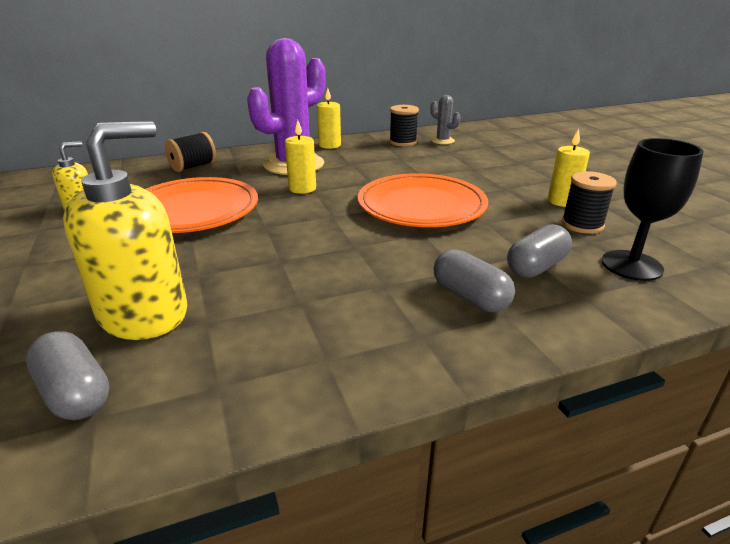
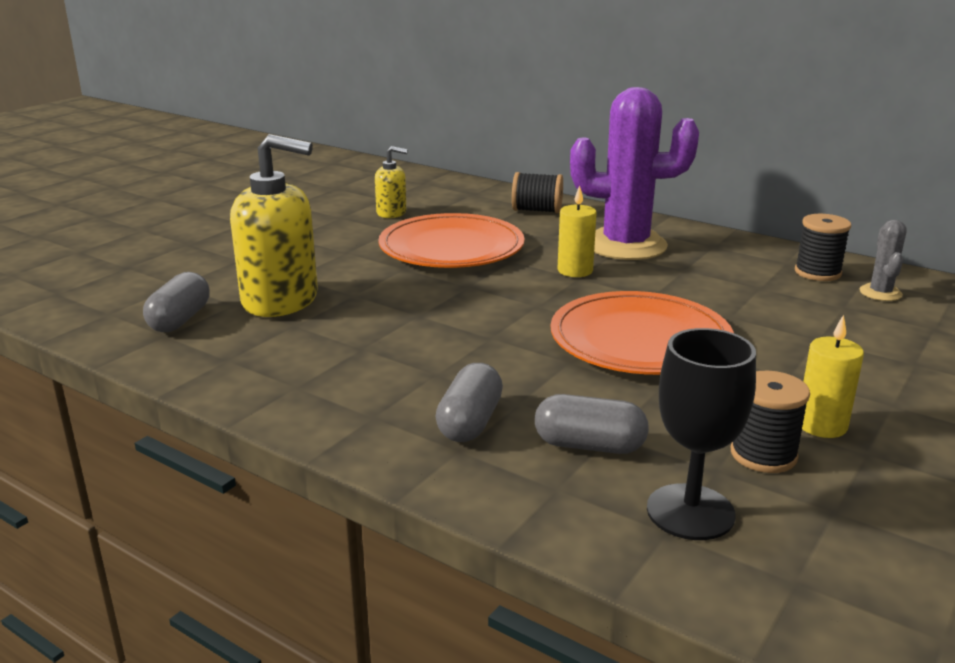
camera: 55 degrees right, 5 degrees down
(329, 145) = (716, 241): yellow candle -> none

